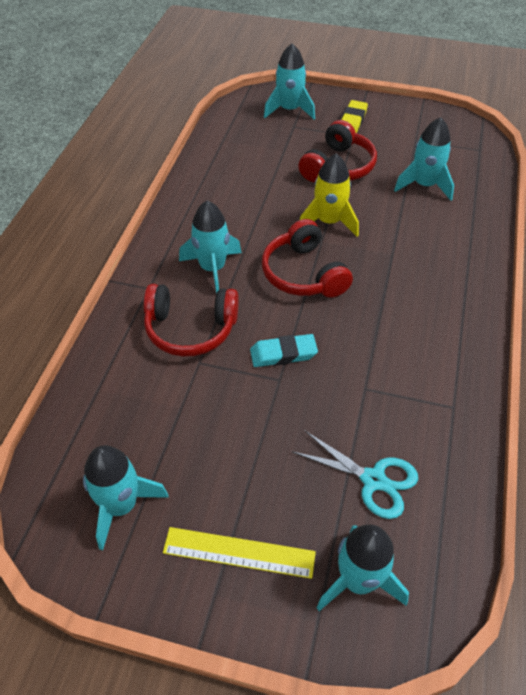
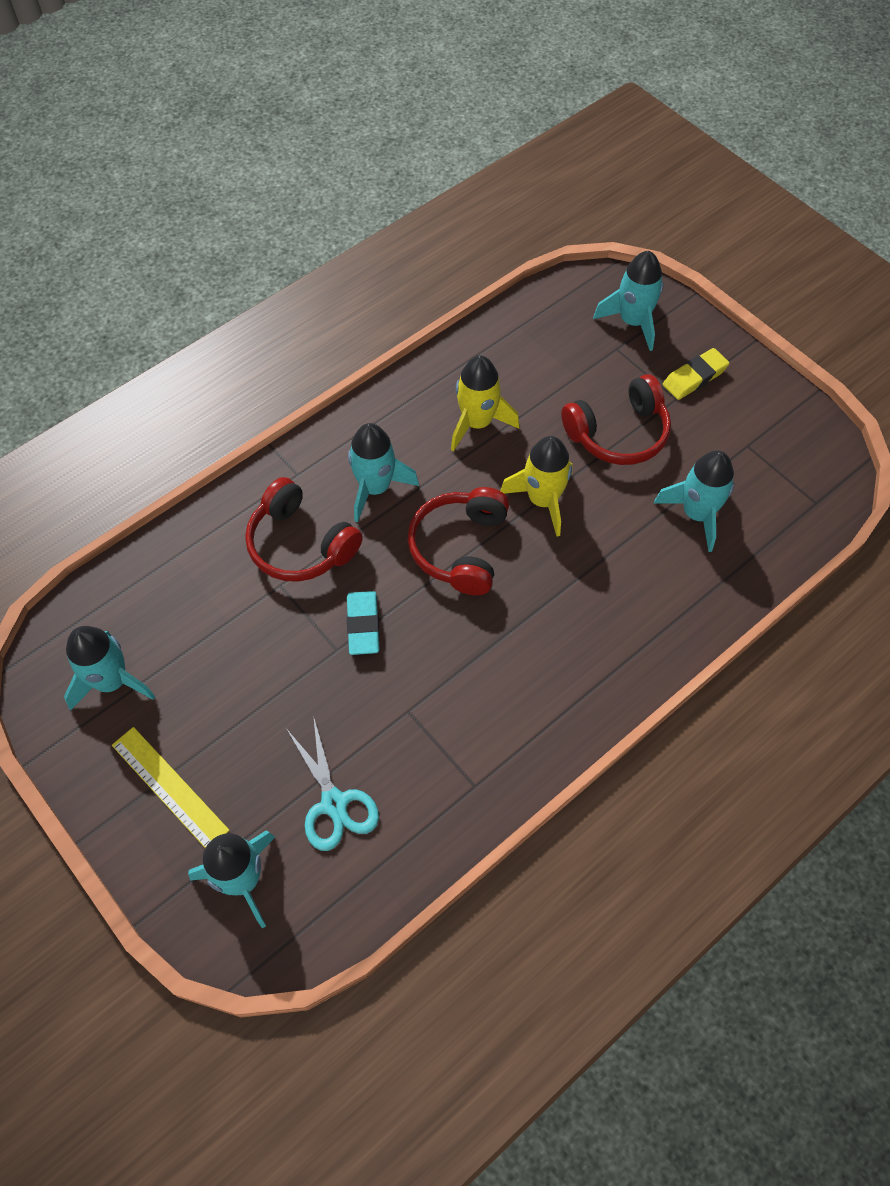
camera: 35 degrees right, 10 degrees up
(246, 201) = (477, 422): none -> yellow rocket
(283, 354) = (363, 625): turquoise eraser -> turquoise eraser turned 60 degrees clockwise

